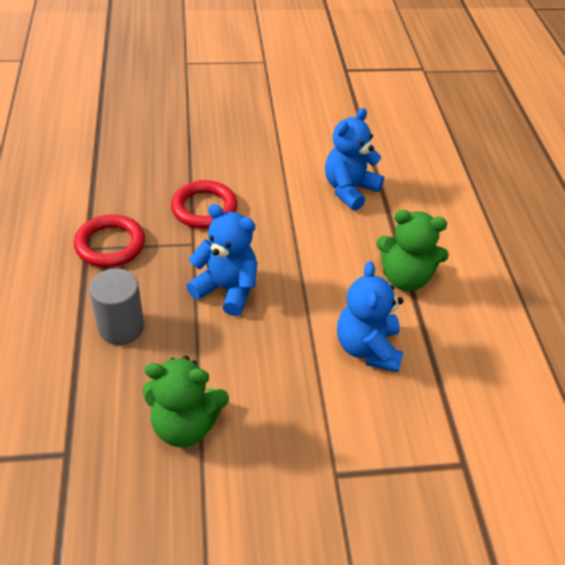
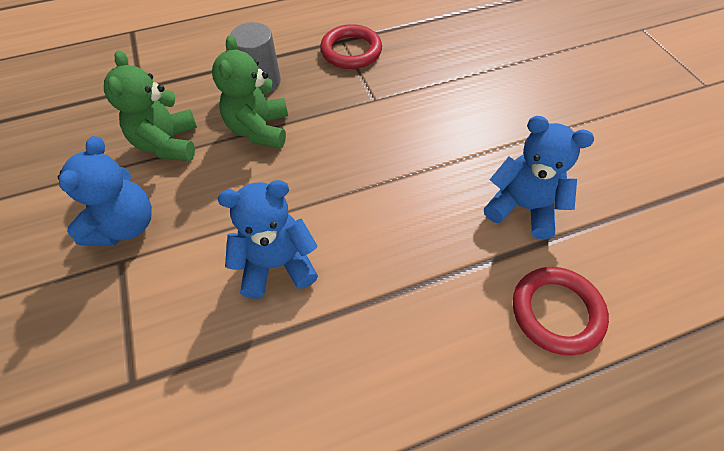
camera: 80 degrees right, 10 degrees up
(204, 208) = (425, 95): red ring -> red ring (556, 312)
(227, 289) = (324, 135): blue teddy bear -> blue teddy bear (125, 225)
(405, 278) = (395, 288): green teddy bear -> green teddy bear (259, 129)

